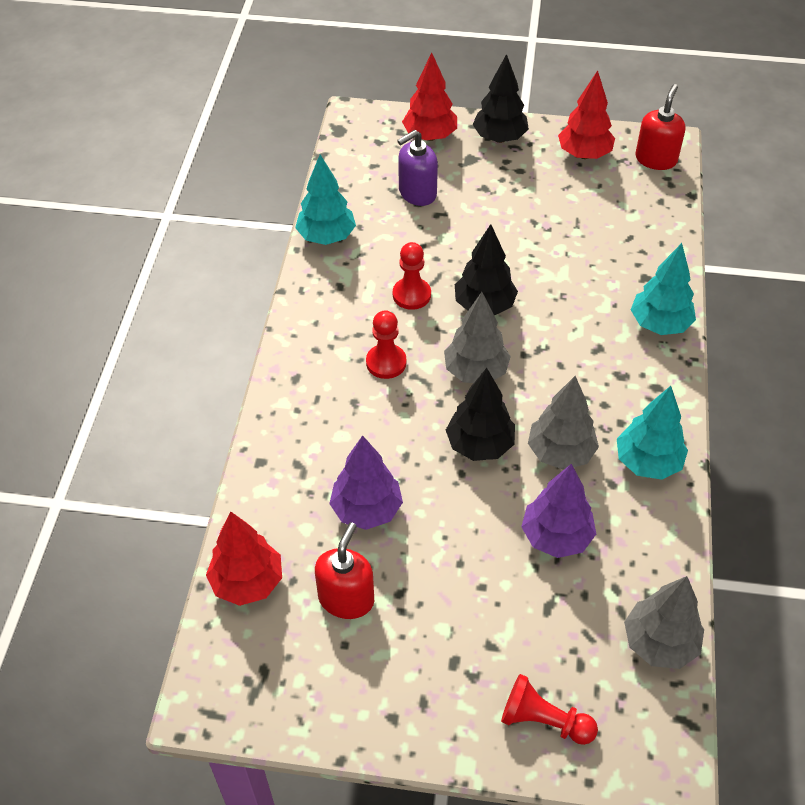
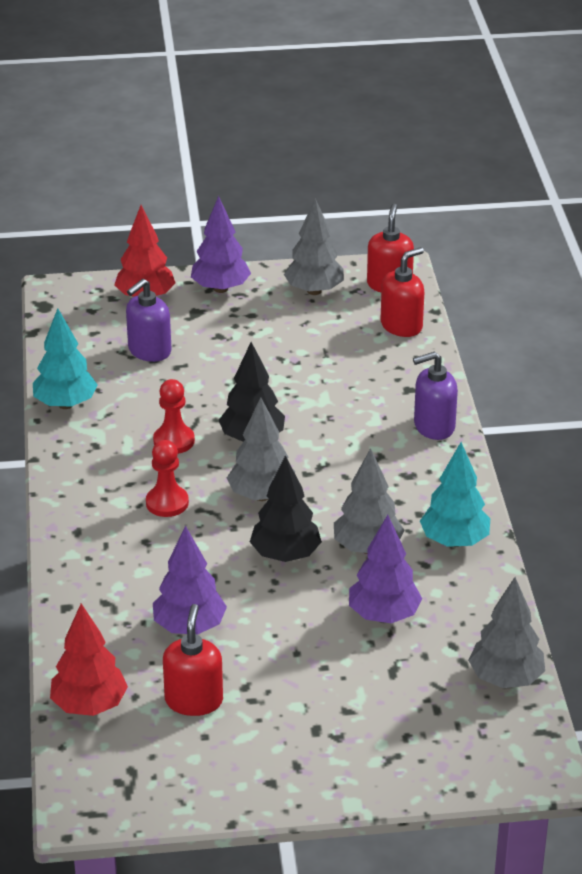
camera: 15 degrees left, 15 degrees down
(499, 138) = (220, 288): black tree -> purple tree
(543, 720) = (415, 757): red pawn -> none
(584, 154) = (314, 291): red tree -> grey tree
(656, 206) = (401, 326): none -> red soap dispenser
(659, 324) = (433, 426): turquoise tree -> purple soap dispenser

